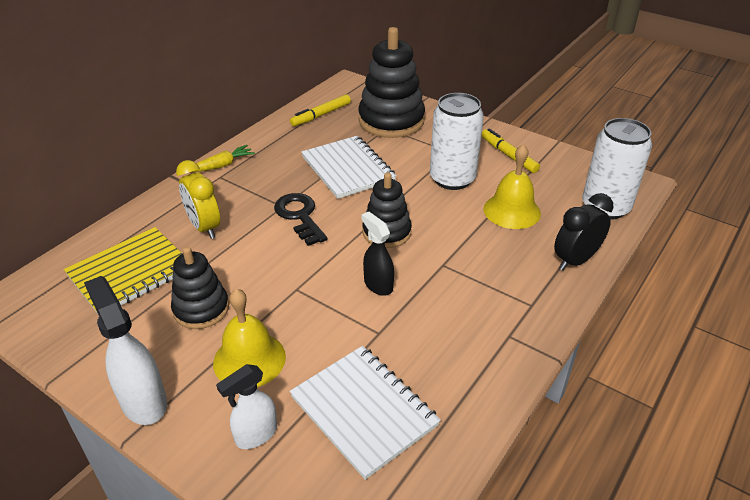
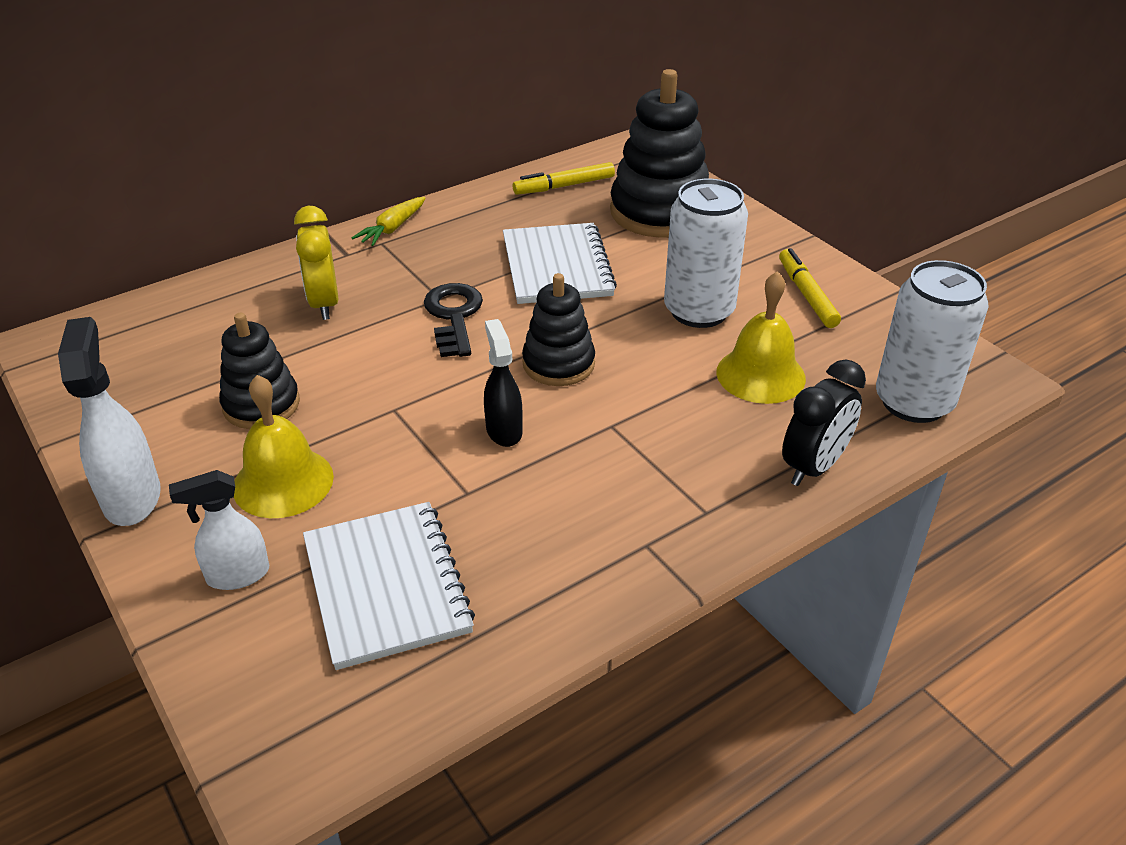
camera: 20 degrees right, 0 degrees up
(130, 272) = (203, 339): yellow notebook -> none
(222, 165) = (392, 229): yellow carrot -> yellow carrot turned 135 degrees clockwise
(575, 260) = (814, 467): black clock -> black clock turned 150 degrees clockwise

